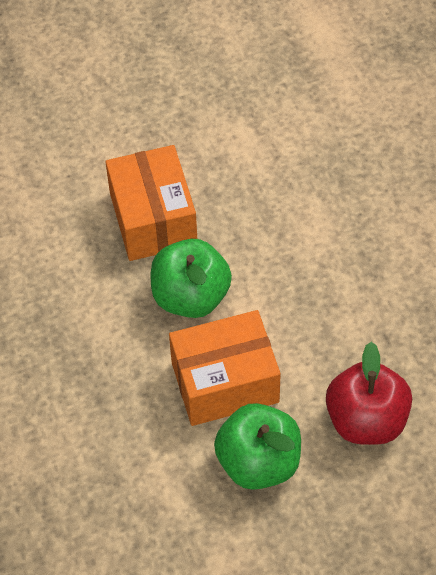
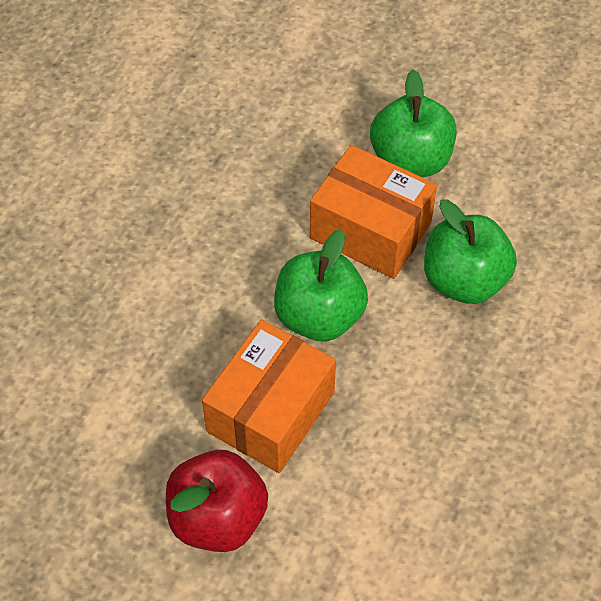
camera: 135 degrees left, 0 degrees up
(125, 404) = (464, 280): none -> green apple
(366, 420) = (303, 122): red apple -> red apple (218, 518)

